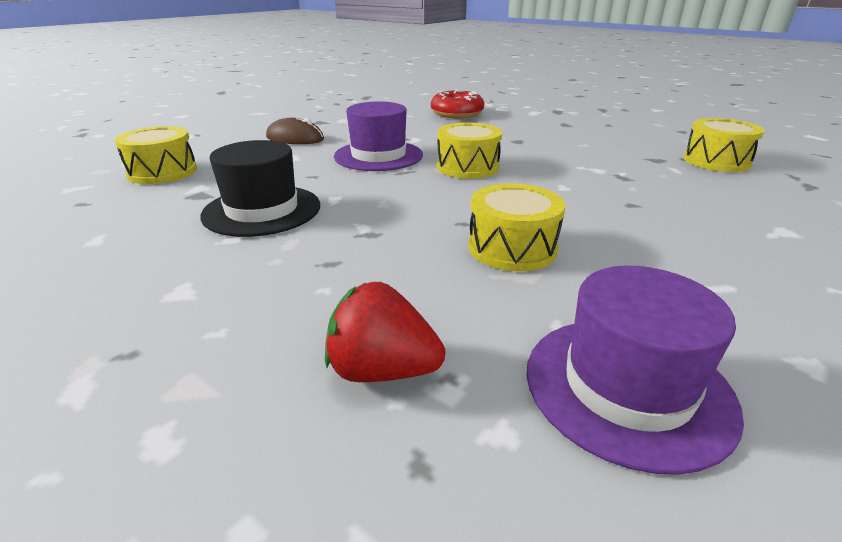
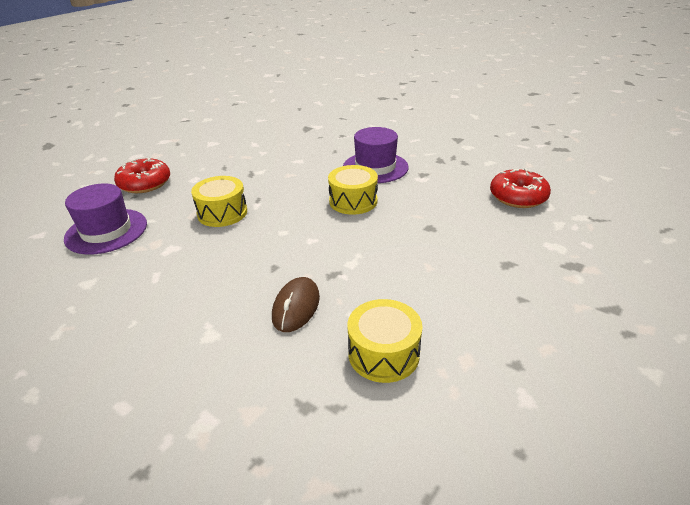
camera: 90 degrees right, 5 degrees up
(162, 172) = (339, 114): yellow drum -> none
(262, 210) = (284, 145): black hat -> none
(295, 138) = (409, 136): brown mouse -> brown mouse (296, 307)
(382, 370) = (145, 183): red strawberry -> red donut

